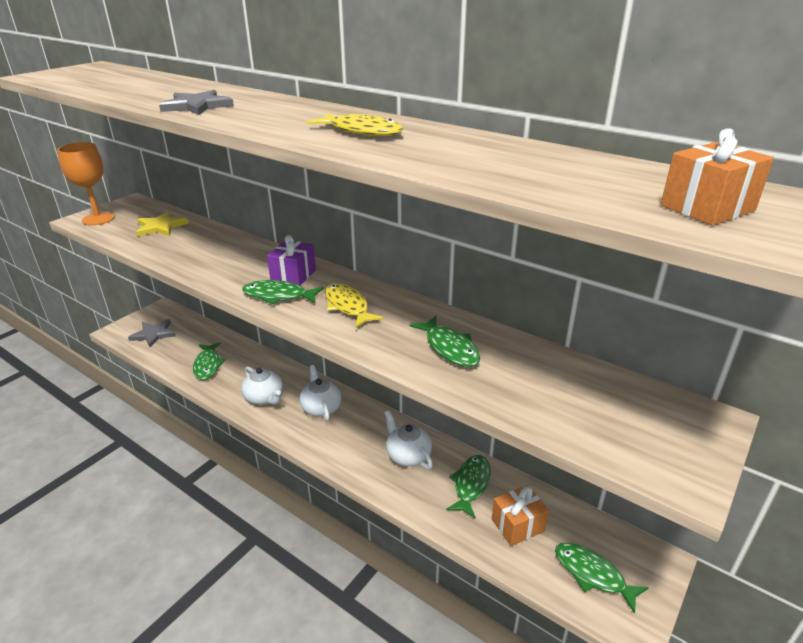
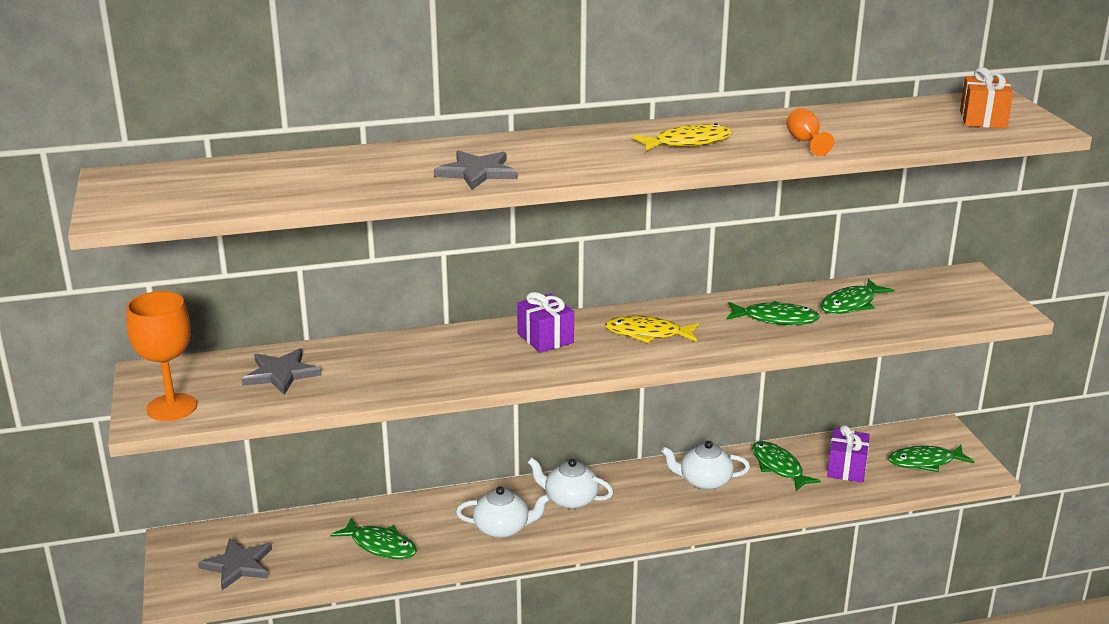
camera: 50 degrees left, 5 degrees down
(160, 227) = (281, 374): yellow star -> grey star
(278, 296) = (577, 358): green fish -> green fish (851, 304)
(446, 160) = (805, 142): none -> orange goblet
(517, 525) = (846, 468): orange gift -> purple gift

